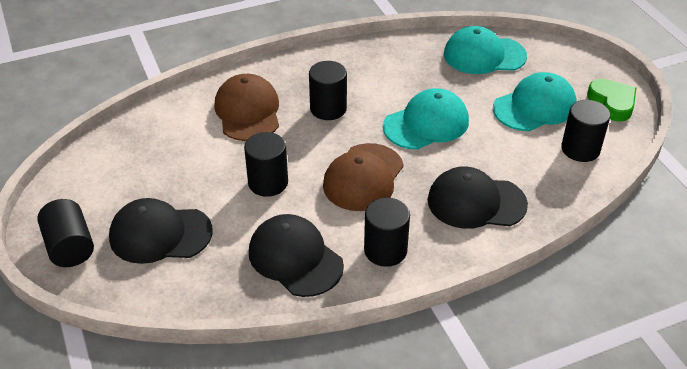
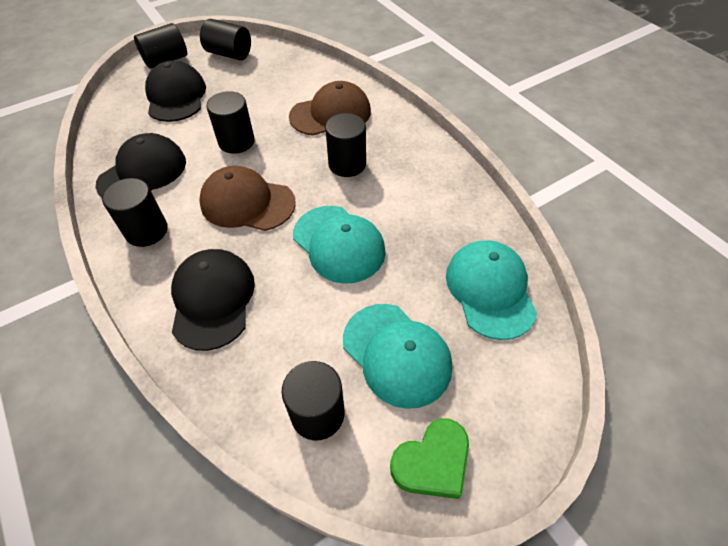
camera: 80 degrees right, 10 degrees up
(88, 185) = (229, 54): none -> black cylinder

